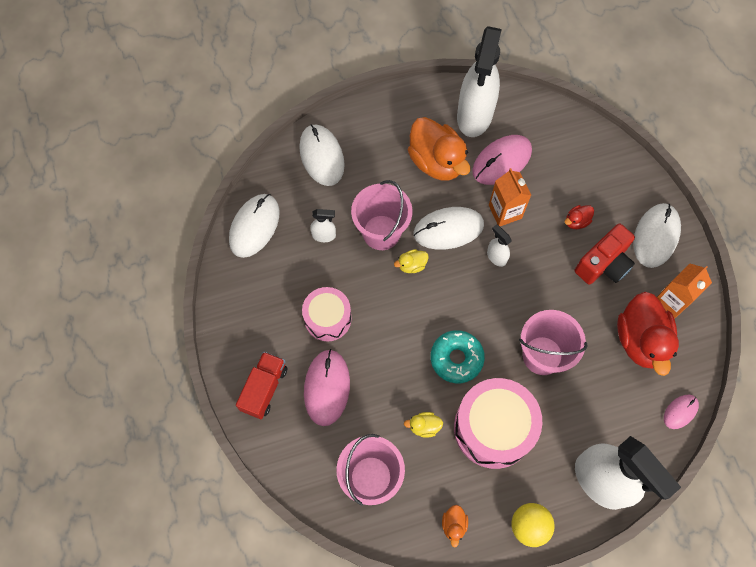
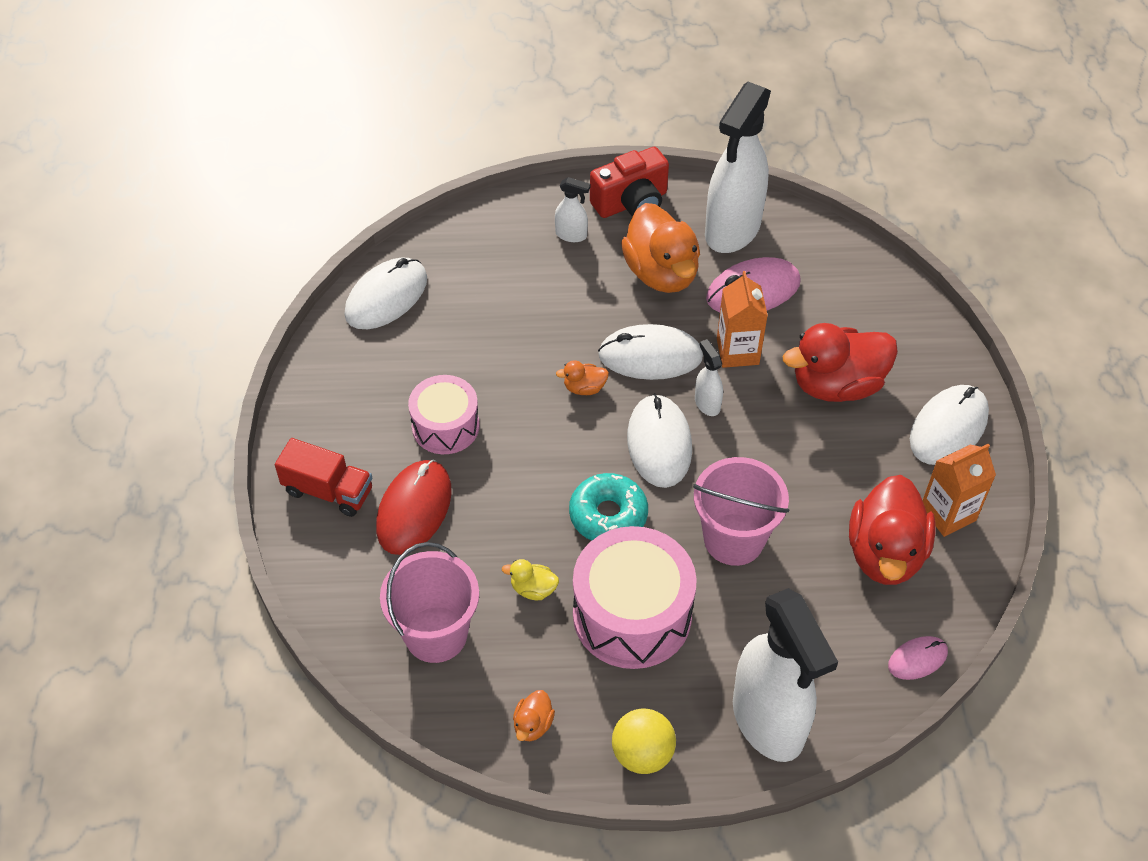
camera: 15 degrees right, 15 degrees down
(264, 389) = (328, 491): red truck -> red truck turned 75 degrees clockwise
(322, 156) = (506, 235): white mouse -> white mouse (659, 443)
(324, 235) = (476, 327): white spray bottle -> white spray bottle (571, 235)
(327, 388) = (414, 509): pink mouse -> red mouse
(381, 232) = (556, 340): pink bucket -> none
(412, 265) = (584, 388): yellow duck -> orange duck
(576, 221) = (837, 385): red duck -> red duck, size x2.30
(603, 264) = (860, 445): red camera -> red camera (631, 203)

